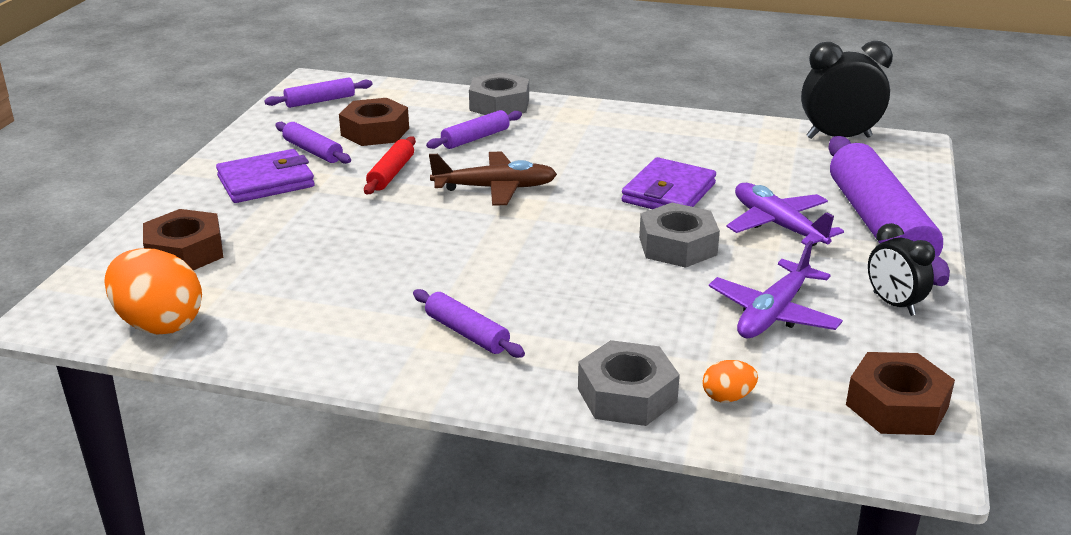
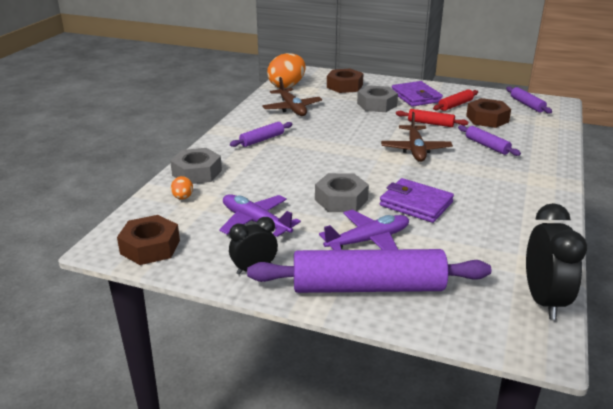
camera: 95 degrees right, 0 degrees up
(302, 309) = (292, 108): none -> brown plane
(313, 151) = (455, 105): purple rolling pin -> red rolling pin
(499, 105) = (547, 154): grey nut -> grey nut (377, 104)

